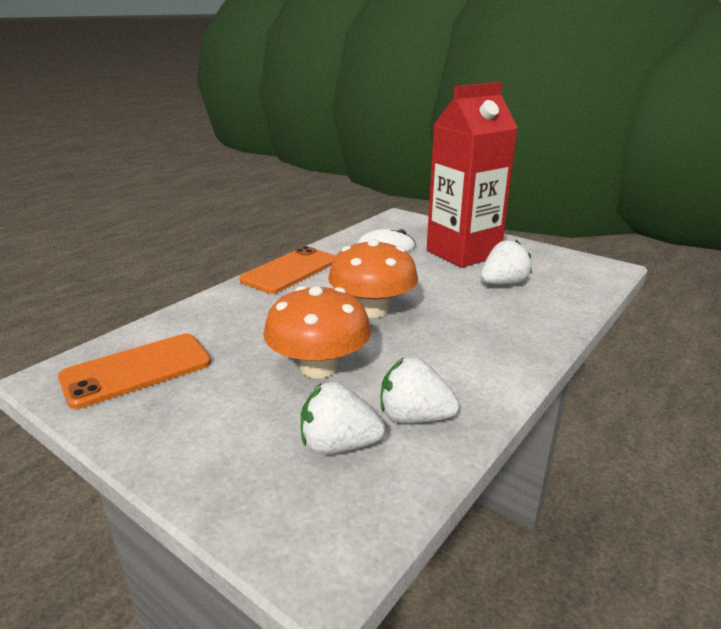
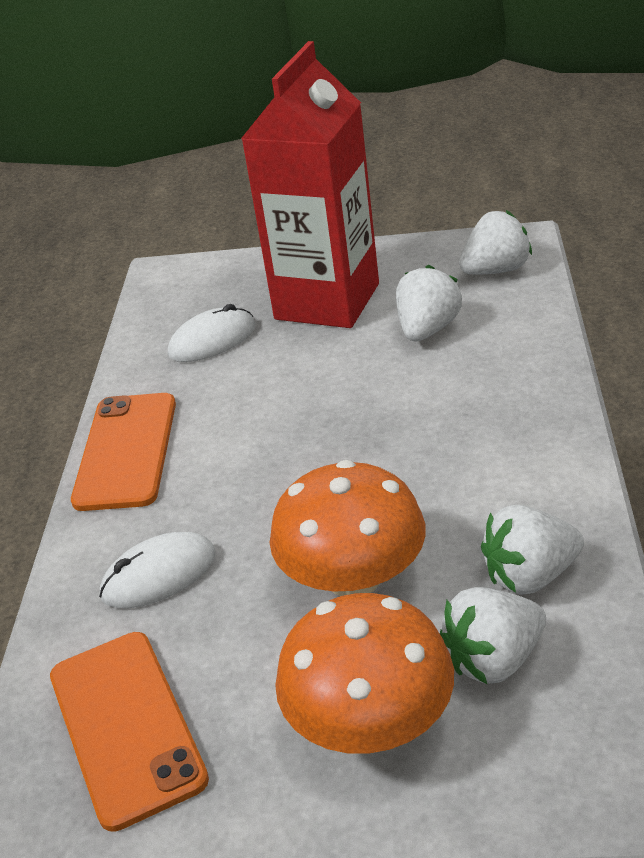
camera: 30 degrees left, 10 degrees up
(137, 370) = (126, 726): orange phone -> orange phone turned 45 degrees counterclockwise
(235, 321) = (159, 575): none -> white mouse
(372, 310) = (317, 456): orange mushroom -> orange mushroom (371, 721)
(578, 274) = (496, 270): none -> white strawberry

